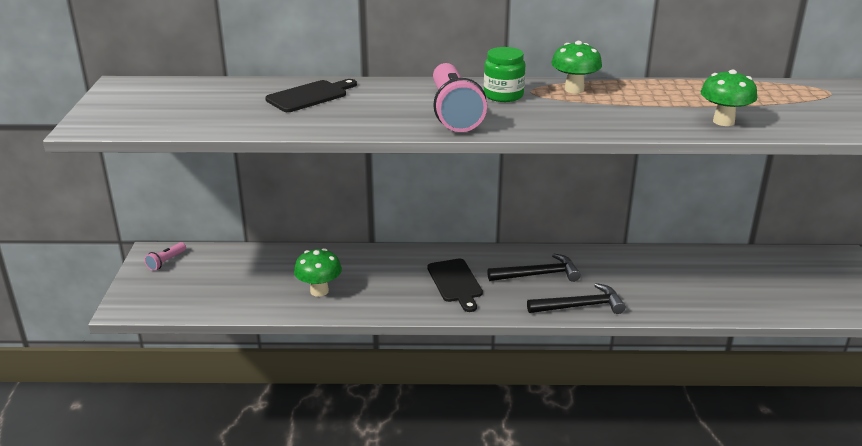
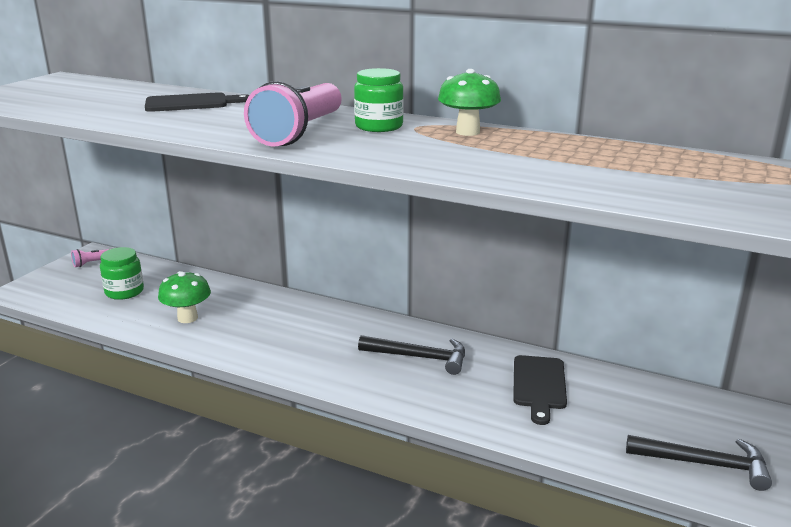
camera: 25 degrees right, 5 degrees down
(232, 282) = (124, 292): none -> green jar
(455, 283) = (323, 343): black cutting board -> black cutting board (539, 385)
(580, 306) = (433, 402): black hammer -> black hammer (704, 464)
(723, 121) = (609, 185): green mushroom -> none

